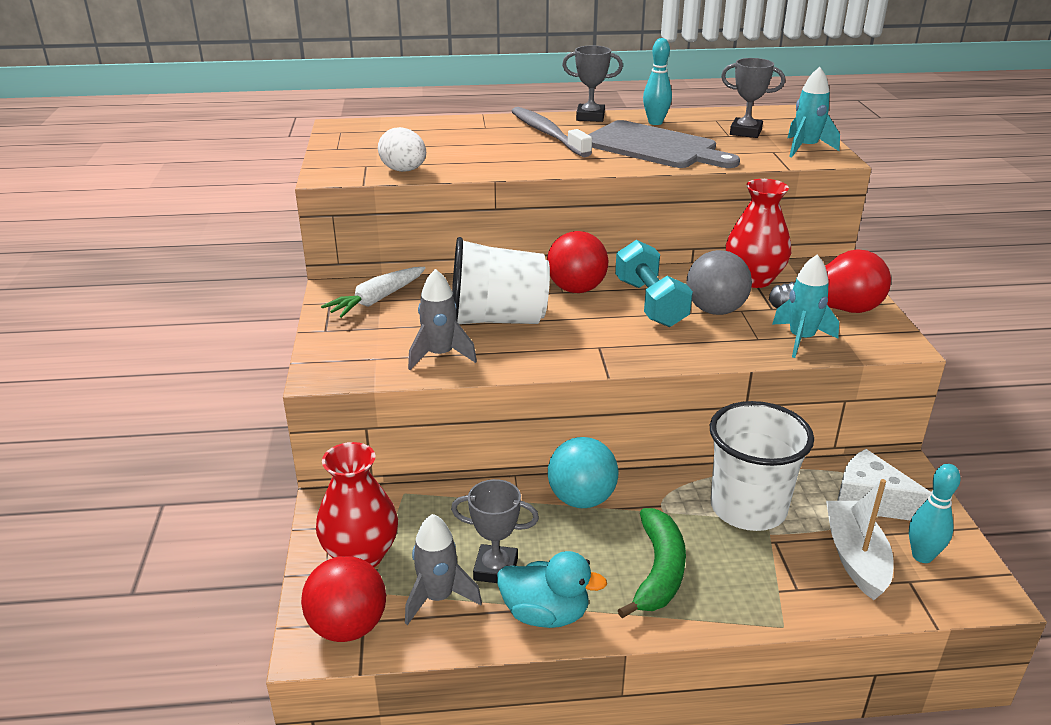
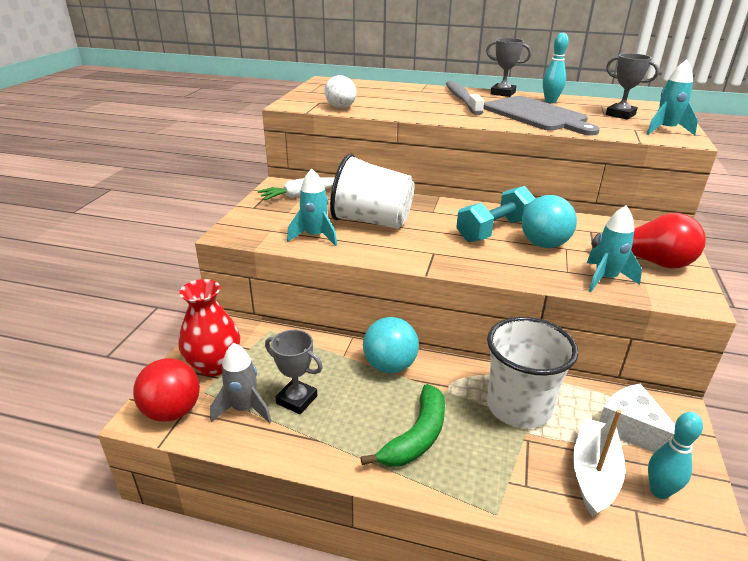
camera: 20 degrees right, 0 degrees up
(440, 355) = (315, 236): grey rocket -> turquoise rocket
(545, 614) = (311, 444): turquoise duck -> none
(576, 289) = (444, 211): red ball -> none
(650, 303) = (494, 230): turquoise dumbbell -> turquoise dumbbell turned 45 degrees clockwise
(715, 310) = (544, 244): grey ball -> turquoise ball
(753, 279) = (590, 228): red vase -> none

